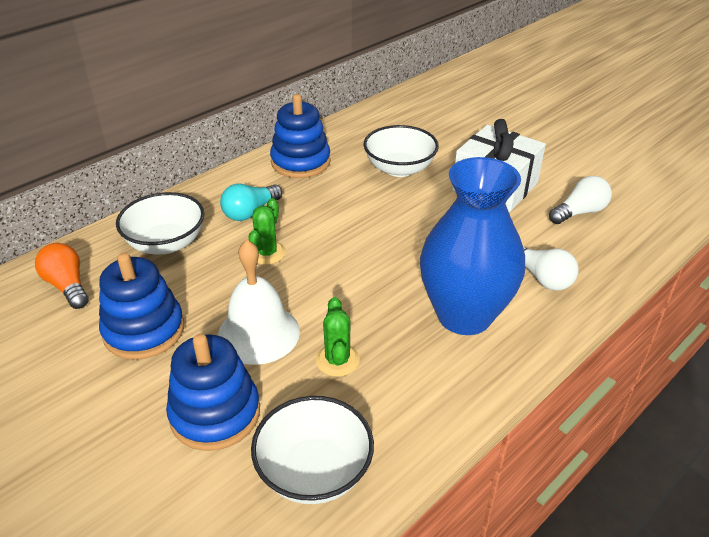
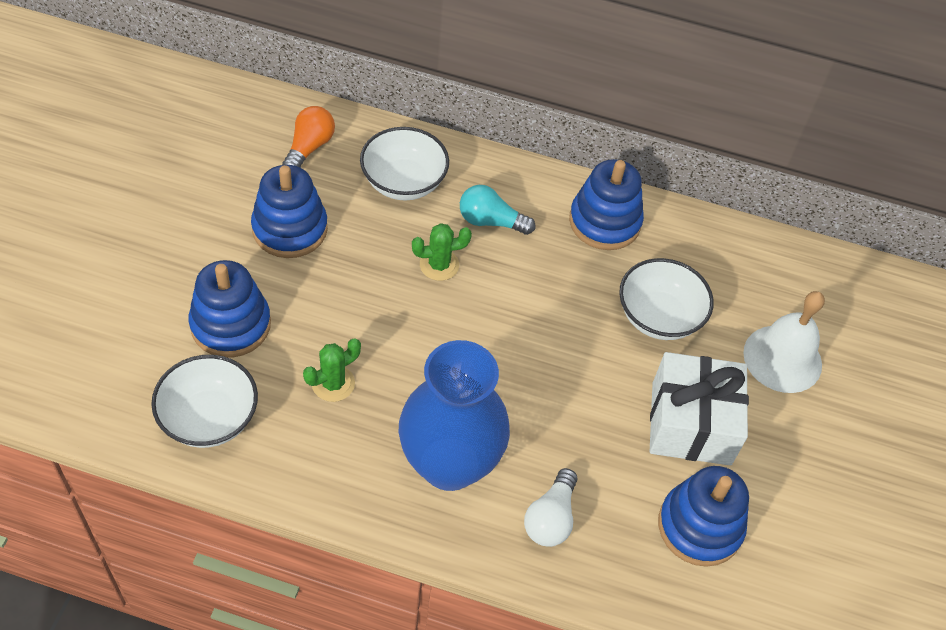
camera: 55 degrees right, 15 degrees up
(258, 333) = (332, 310): white bell -> white bell (782, 358)
(579, 212) = (699, 526): white light bulb -> blue stacking toy

